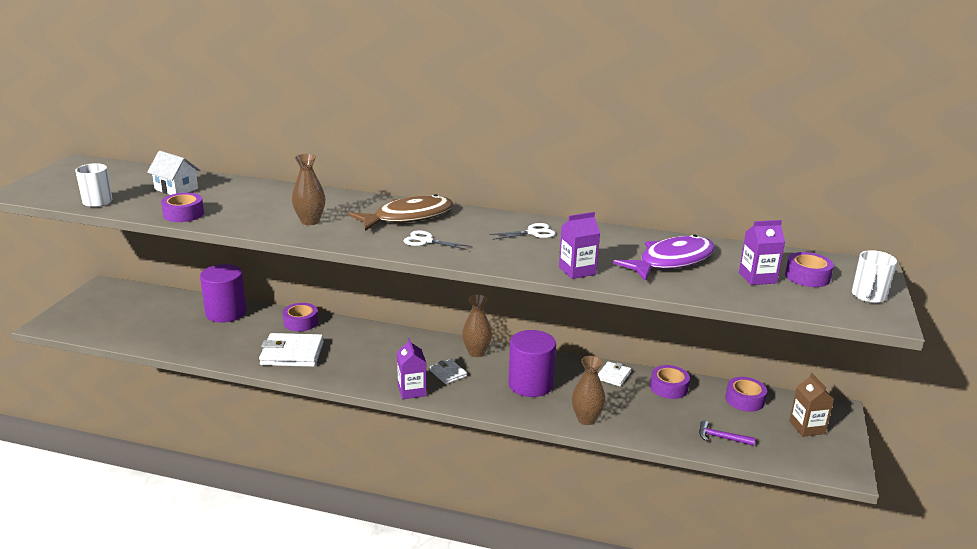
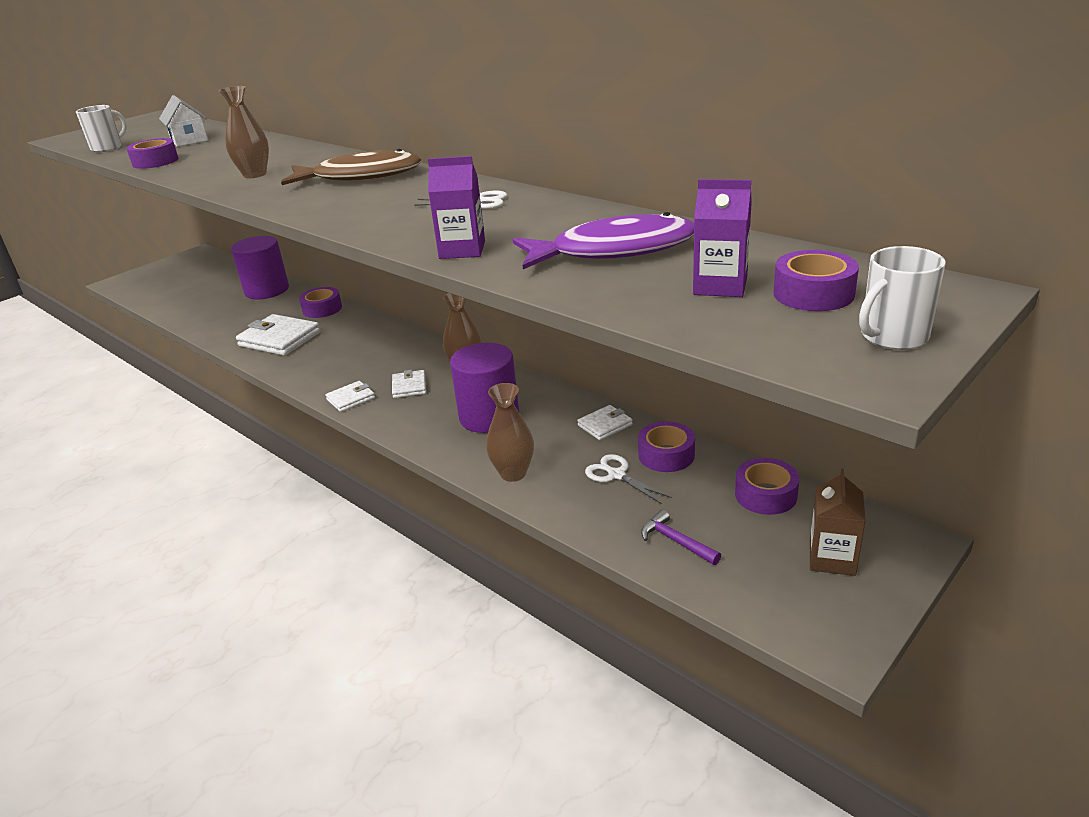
camera: 30 degrees right, 5 degrees up
(412, 391) = (351, 399): purple carton -> white wallet
(426, 241) = (338, 202): white scissors -> white scissors (616, 475)

